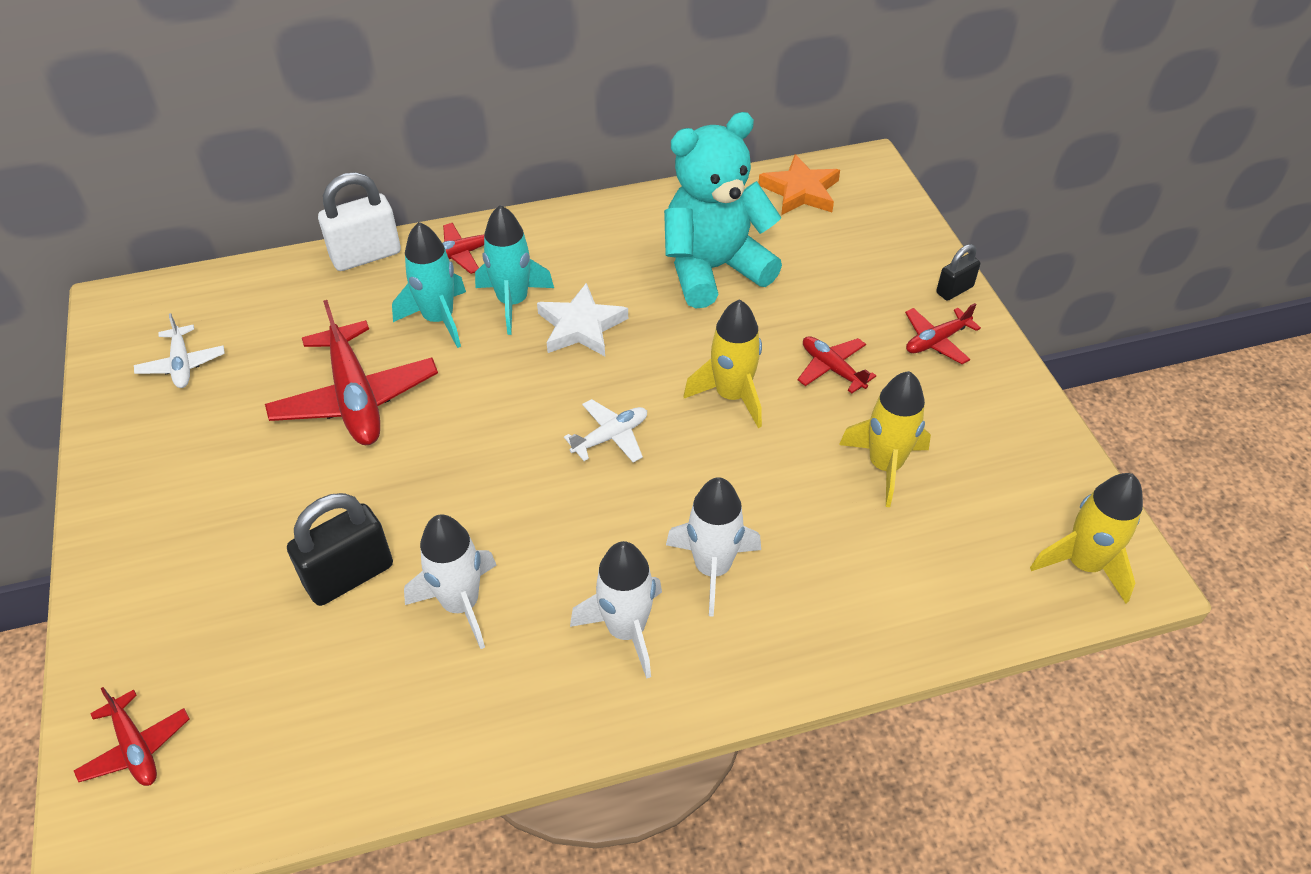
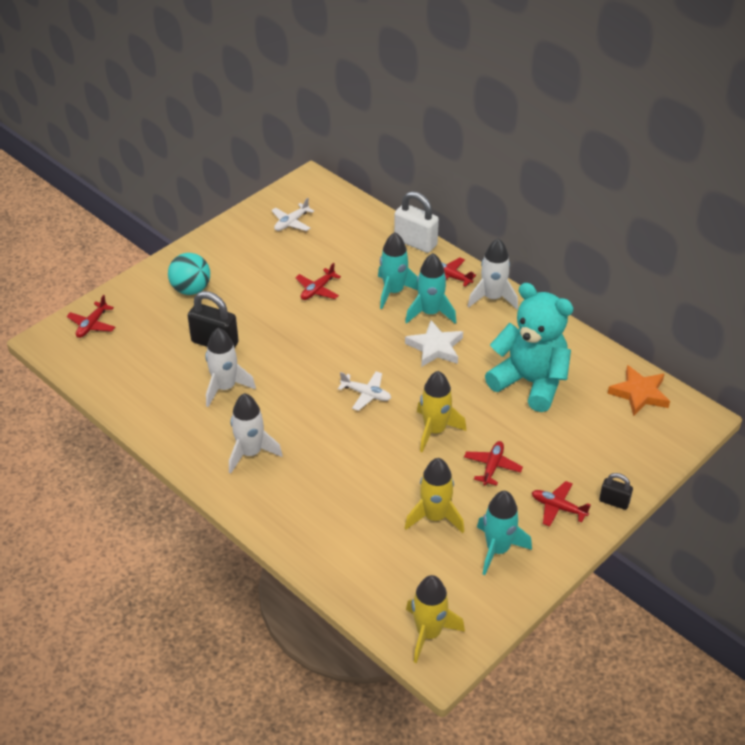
camera: 60 degrees right, 5 degrees down
(196, 556) = (191, 289): none -> turquoise ball
(355, 398) = (317, 290): red plane -> red plane, size x0.53
(712, 568) = (310, 470): white rocket -> white rocket (492, 298)
(974, 428) = (497, 549): none -> turquoise rocket

